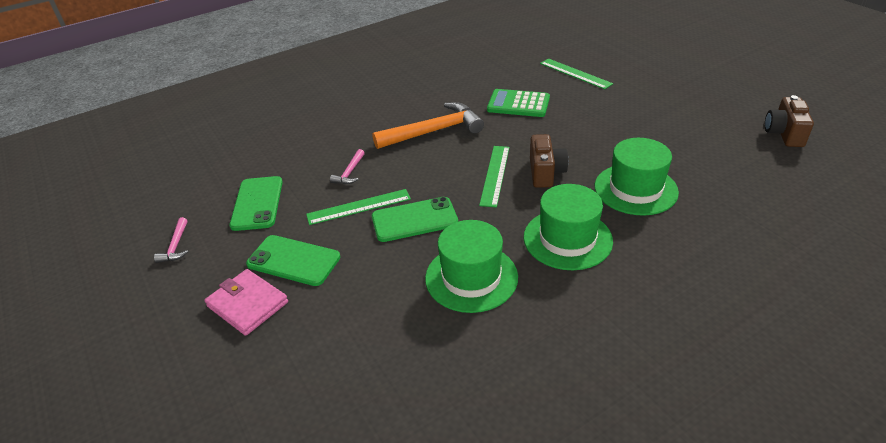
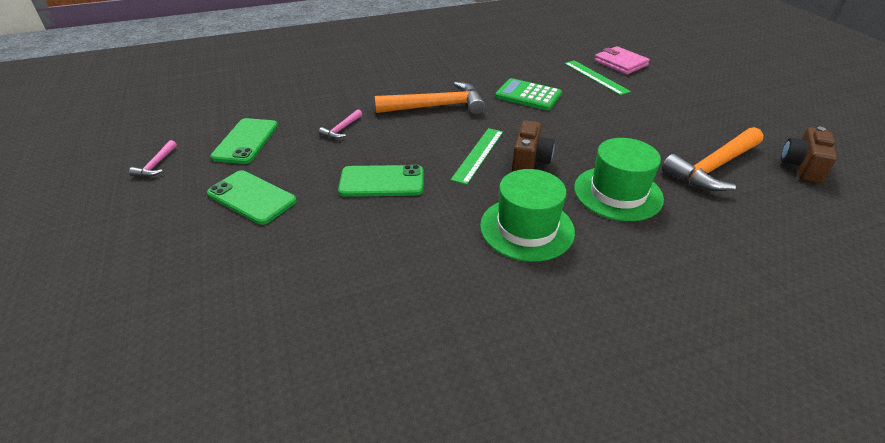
camera: 10 degrees right, 0 degrees up
(247, 304) = (190, 228): pink wallet -> pink wallet (620, 63)
(359, 207) = (335, 160): green ruler -> none
(471, 277) = (412, 246): green hat -> none
(710, 148) = (713, 168): none -> orange hammer

